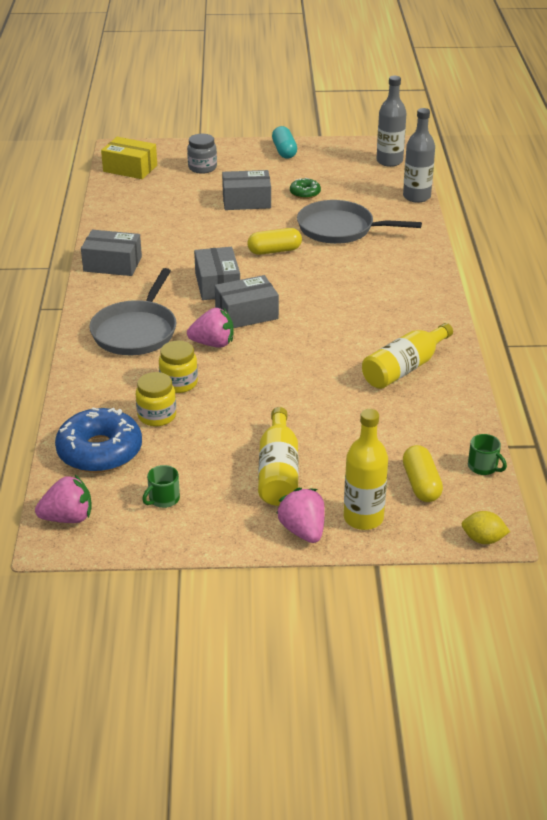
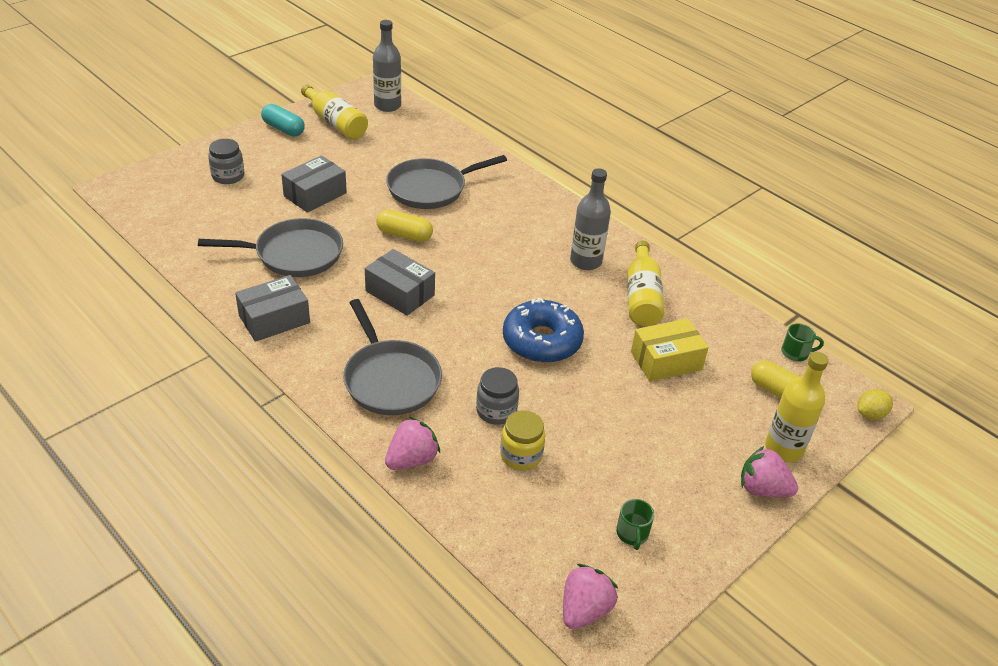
camera: 45 degrees left, 5 degrees up
(100, 451) = (521, 523): blue donut -> blue donut (542, 341)
(130, 168) = (154, 205): yellow box -> yellow box (666, 360)
(179, 232) = (294, 254): none -> grey pan
(179, 383) = (496, 411): yellow jar -> grey jar
(213, 343) = (473, 355): pink strawberry -> pink strawberry (412, 459)
(246, 314) = (462, 310): grey box -> none
(274, 251) = (404, 235): yellow capsule -> yellow capsule turned 75 degrees clockwise
(278, 471) = (678, 447): yellow bottle -> yellow bottle (335, 123)
(305, 193) = (356, 165): green donut -> none
(416, 197) = (451, 132): grey bottle -> grey bottle (586, 261)

